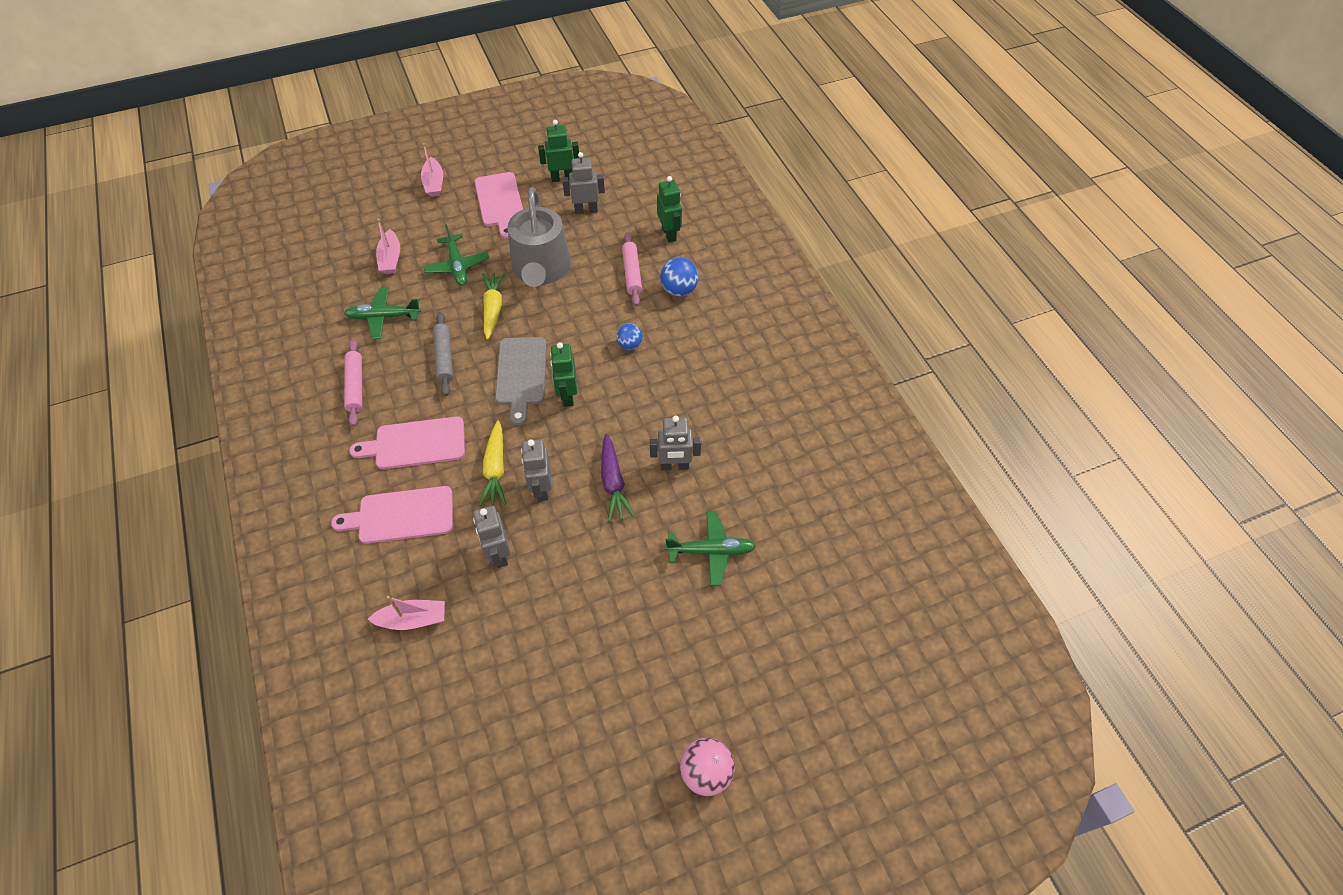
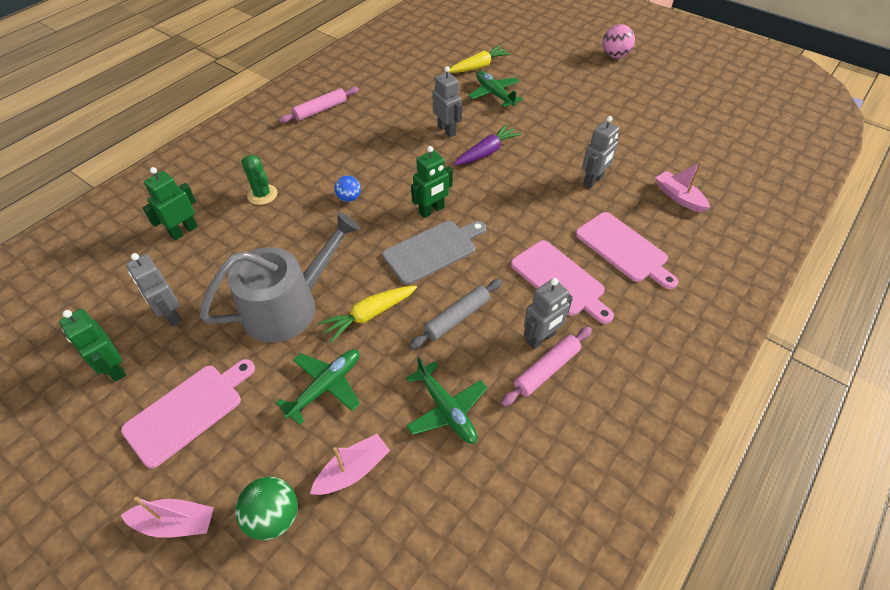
camera: 120 degrees left, 5 degrees down
(399, 219) = (273, 517): none -> green ball
(434, 183) = (175, 523): pink boat -> pink boat turned 45 degrees clockwise
(495, 469) = (534, 217): yellow carrot -> yellow carrot (479, 66)
(542, 489) = (525, 184): grey robot -> grey robot (541, 338)
(632, 273) = (256, 234): pink rolling pin -> pink rolling pin (320, 110)
(679, 290) = (262, 195): blue ball -> green cactus

